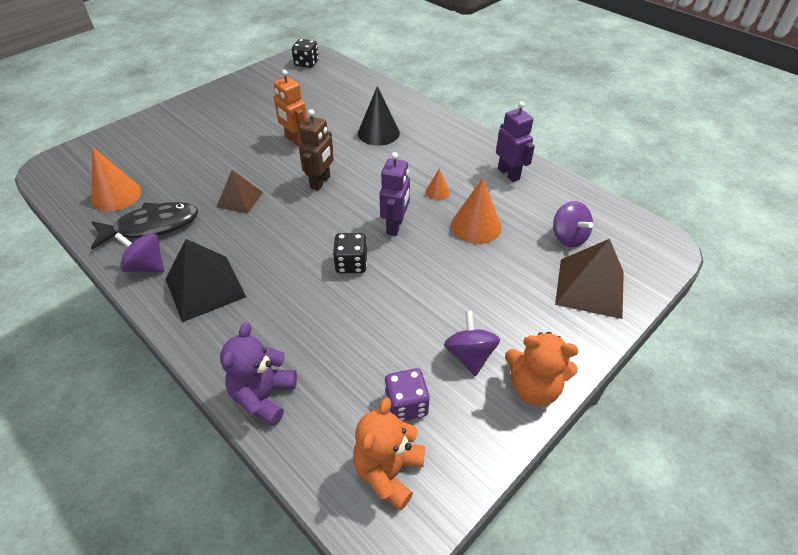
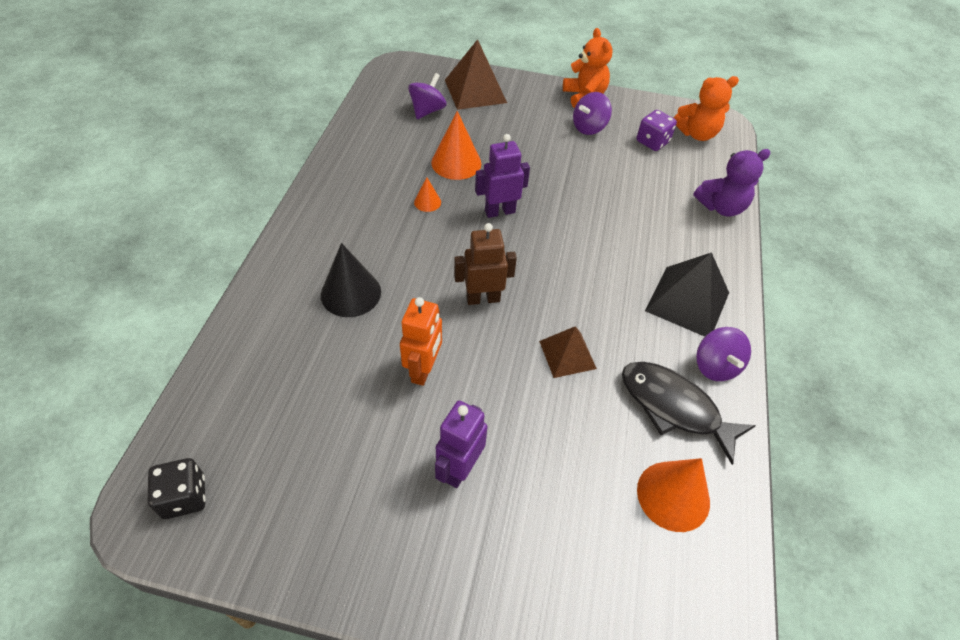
camera: 125 degrees left, 5 degrees up
(351, 264) = (569, 219): black dice -> none
(509, 174) = (361, 164): purple robot -> purple robot (459, 468)

